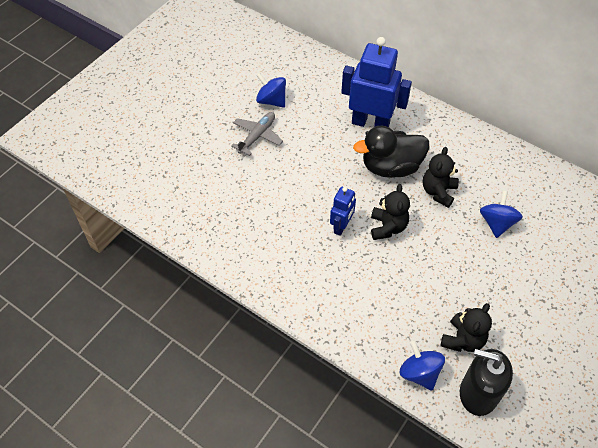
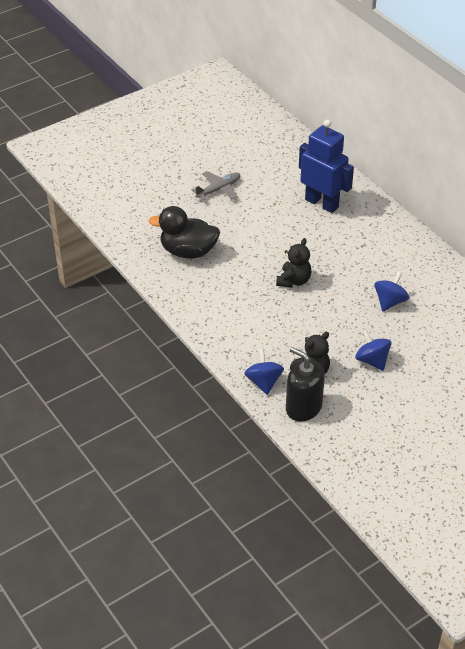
camera: 20 degrees right, 10 degrees down
(271, 101) = (244, 166): blue spinning top -> blue spinning top (372, 360)
(341, 226) = (255, 270): blue robot -> none
(391, 167) = (321, 239): black duck -> black duck (188, 251)
(438, 192) = (352, 267): black teddy bear -> none

